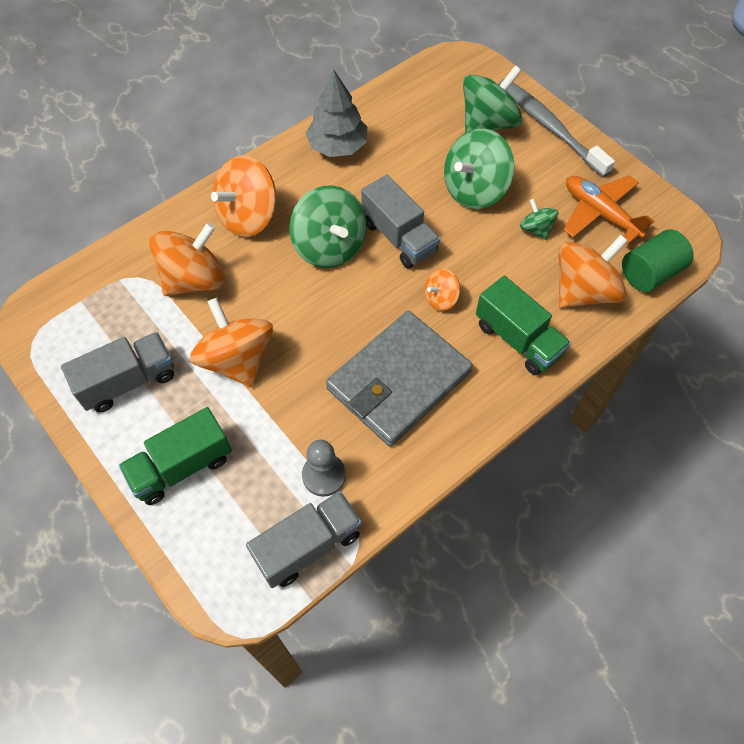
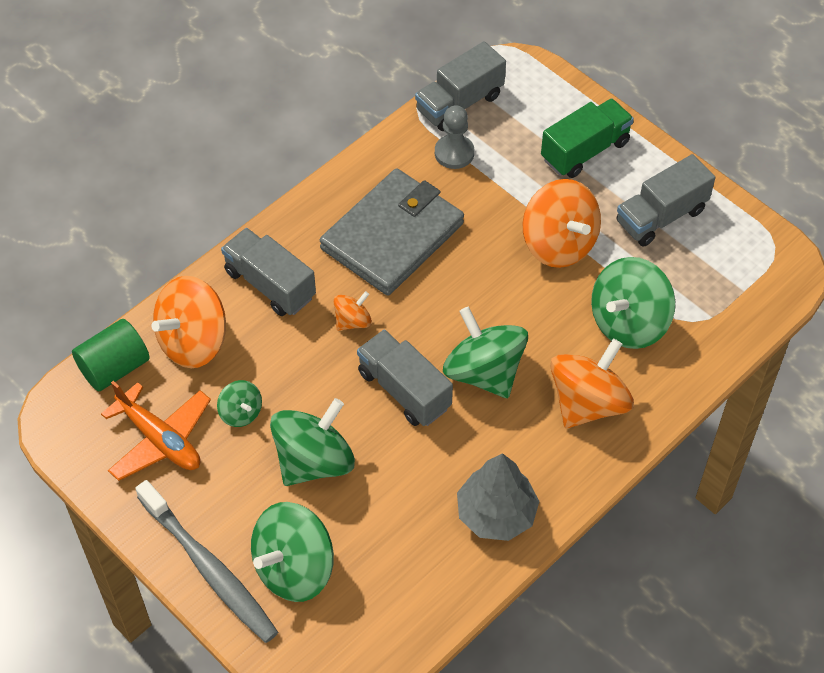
camera: 175 degrees right, 5 degrees down
(194, 279) = (628, 322): orange spinning top -> green spinning top
(518, 339) = (270, 284): green truck -> grey truck

